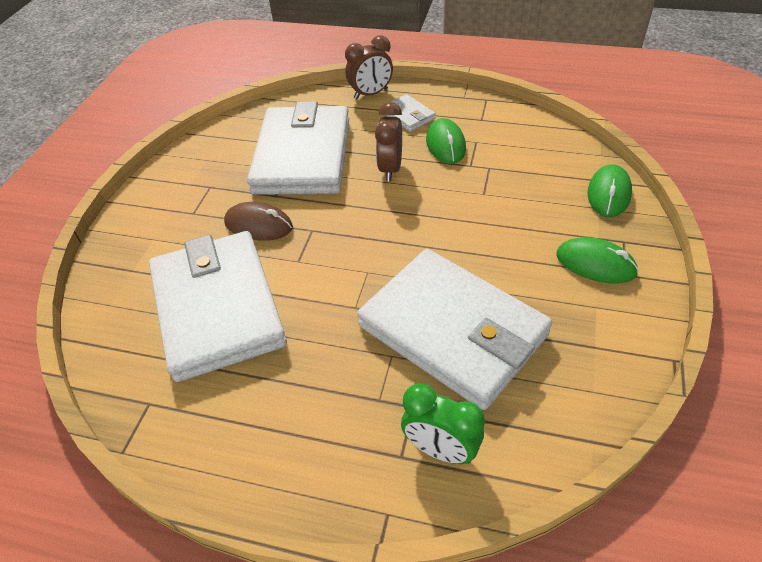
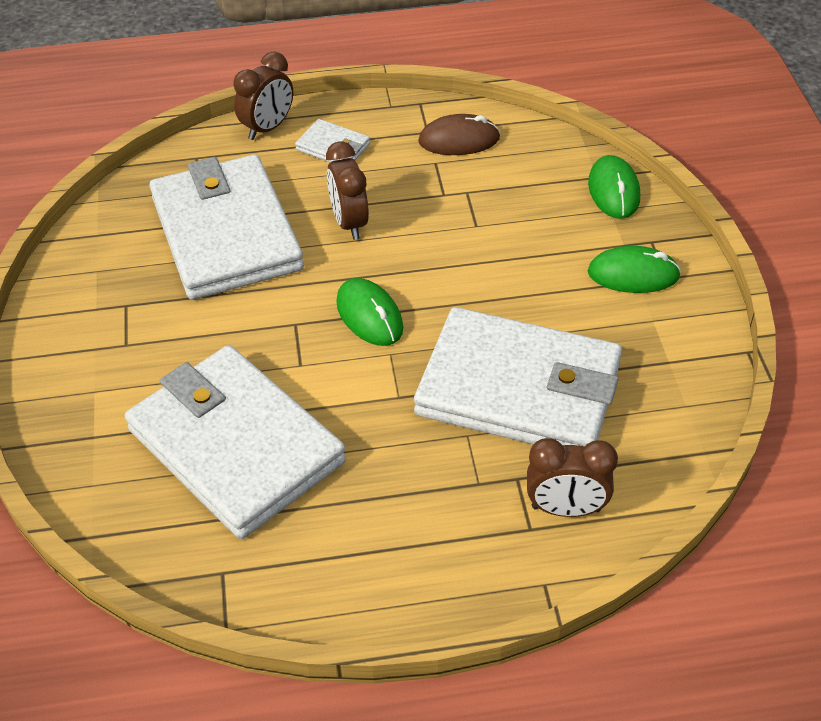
camera: 25 degrees left, 0 degrees up
(258, 225) = (224, 336): brown mouse -> brown mouse (459, 140)
(440, 449) = (566, 509): green clock -> brown clock
(445, 144) = (400, 175): green mouse -> green mouse (369, 315)

